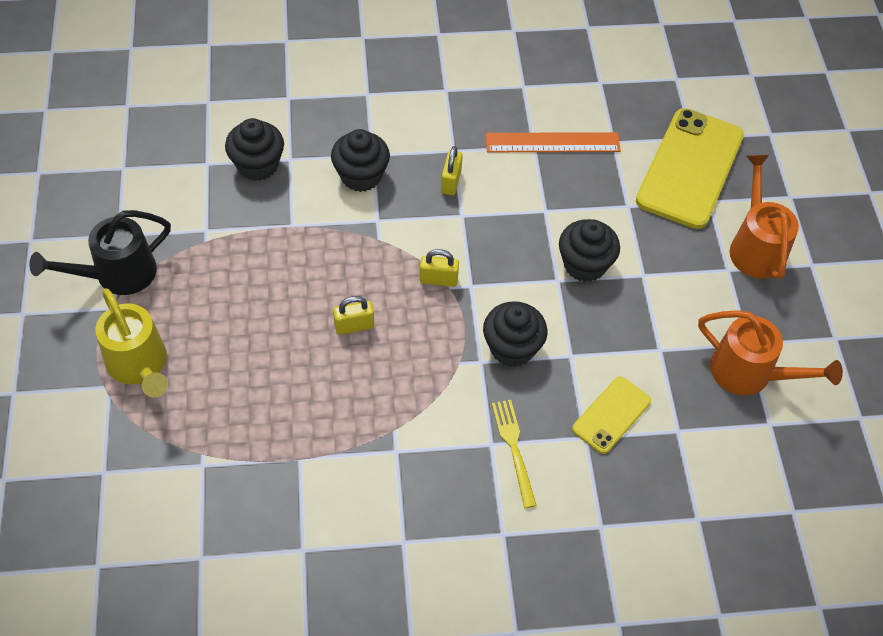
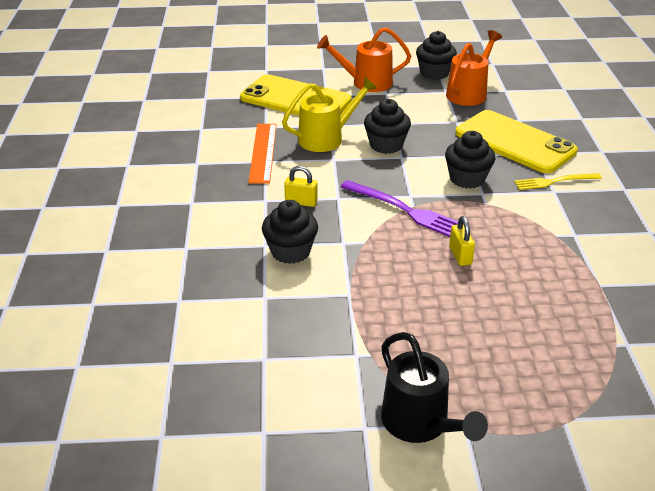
camera: 85 degrees left, 20 degrees down
(140, 366) = (533, 396): yellow watering can -> yellow watering can (327, 138)
(257, 165) = (271, 319): black cupcake -> black cupcake (434, 73)
(438, 280) = (406, 211): yellow padlock -> purple fork
(611, 415) = (514, 142): yellow phone -> yellow phone, size x1.94

